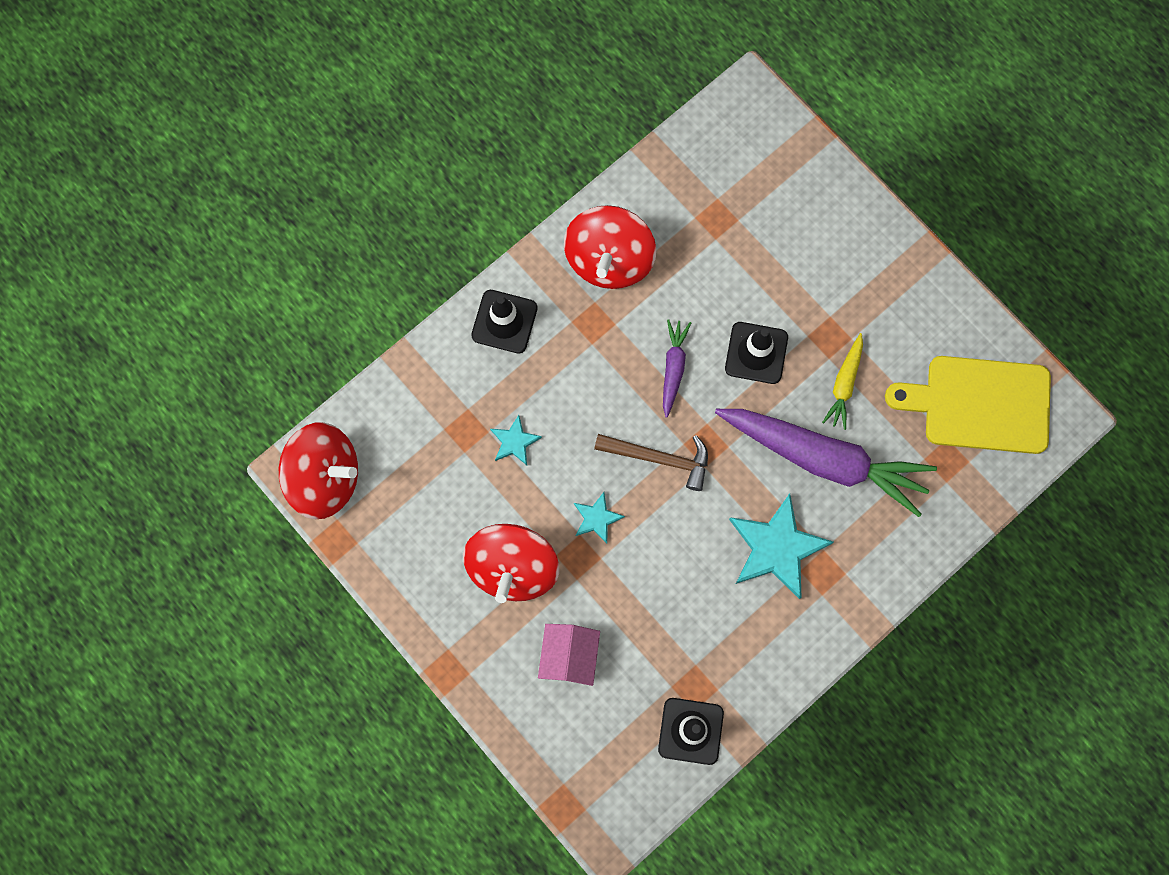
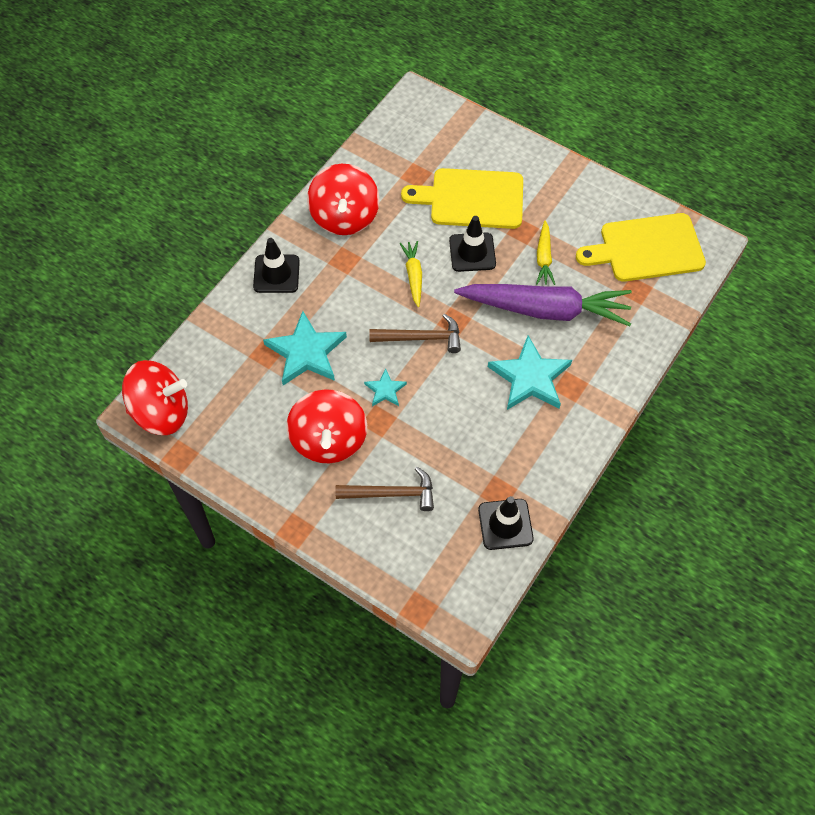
camera: 15 degrees left, 15 degrees down
(514, 441) = (306, 352): turquoise star -> turquoise star, size x1.99
(569, 656) = (392, 494): pink house -> brown hammer
(673, 368) = (413, 276): purple carrot -> yellow carrot
(778, 273) = (471, 199): none -> yellow cutting board

